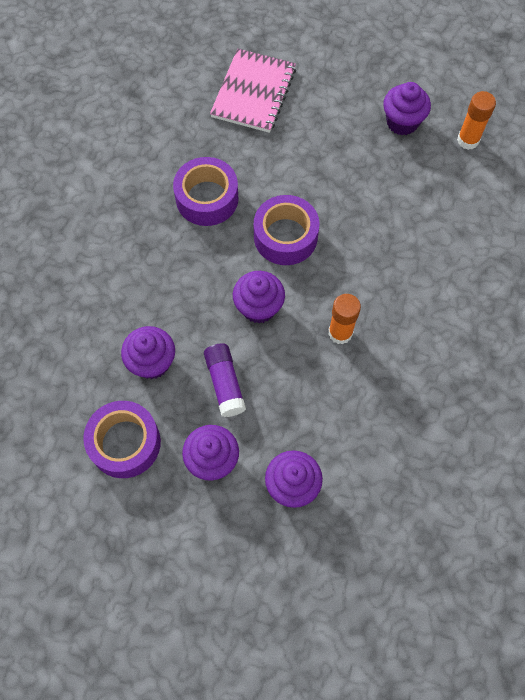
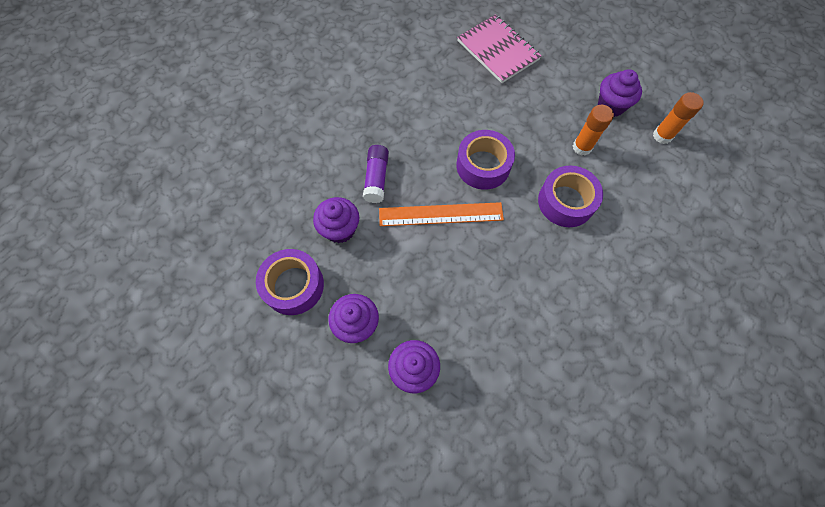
camera: 20 degrees right, 0 degrees up
(207, 198) = (432, 118): purple tape -> purple tape (566, 202)
(225, 383) = (390, 265): purple glue stick -> purple glue stick (376, 178)
(253, 92) = (497, 50): pink notebook -> pink notebook turned 75 degrees counterclockwise
(258, 307) = (441, 214): purple cupcake -> orange ruler
(340, 333) = (500, 256): orange glue stick -> orange glue stick (582, 147)

